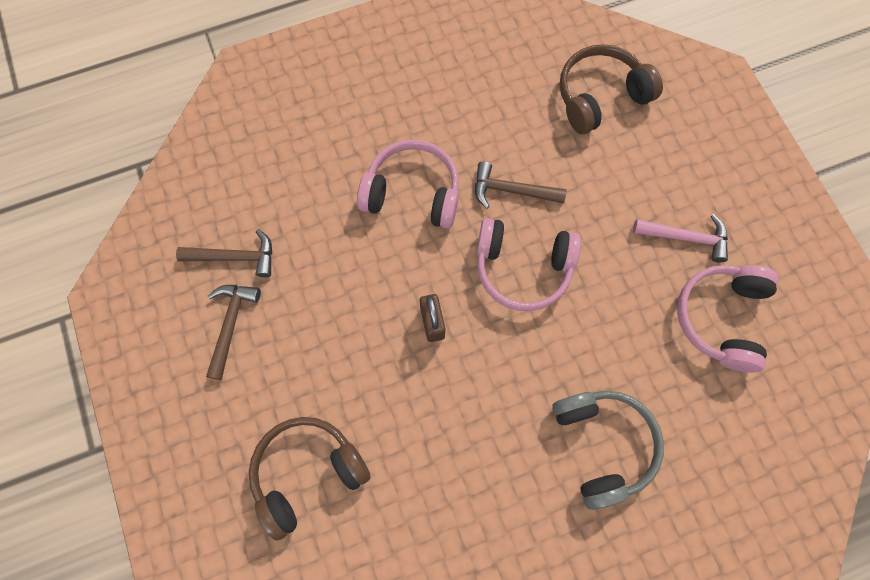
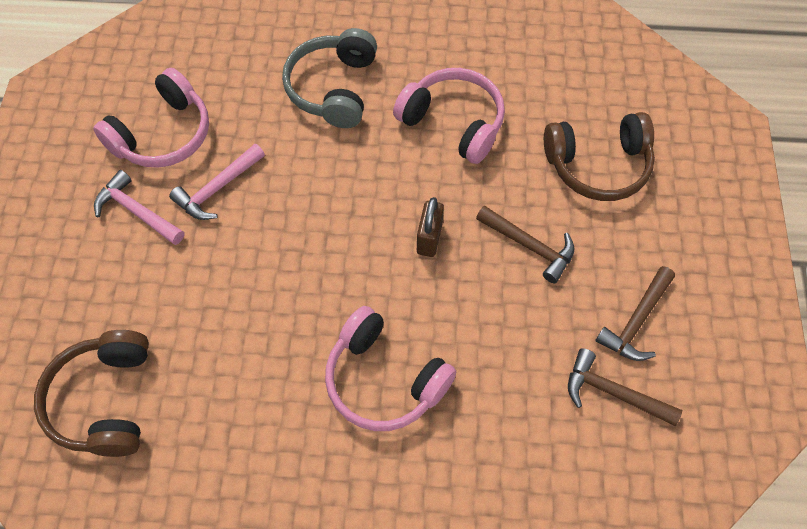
camera: 155 degrees left, 10 degrees down
(511, 190) = (275, 334): brown hammer -> brown hammer (530, 246)
(522, 268) = (313, 251): pink headphones -> pink headphones (453, 122)
(600, 96) = (104, 400): brown headphones -> brown headphones turned 90 degrees clockwise
(636, 287) = (217, 189): none -> pink hammer

